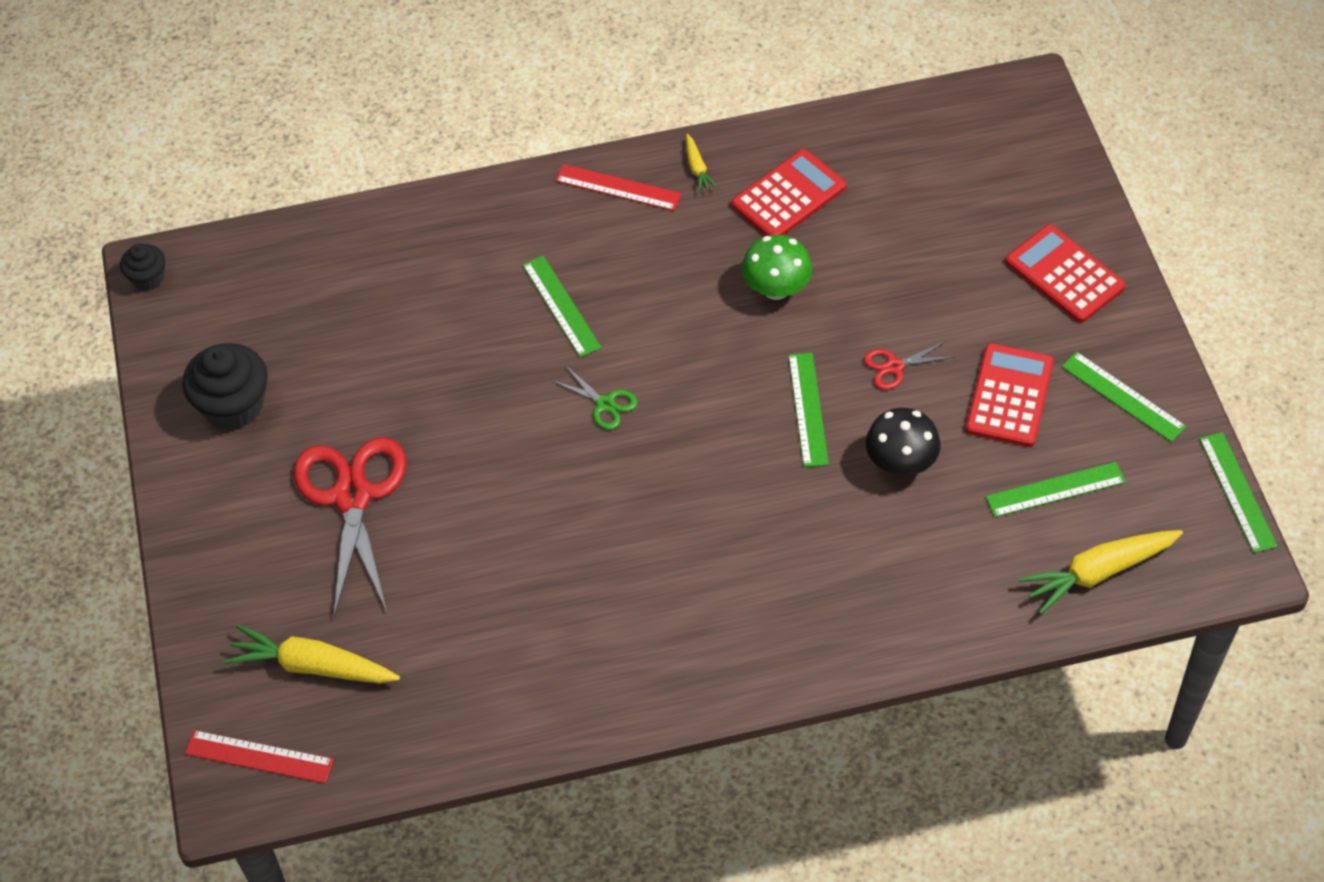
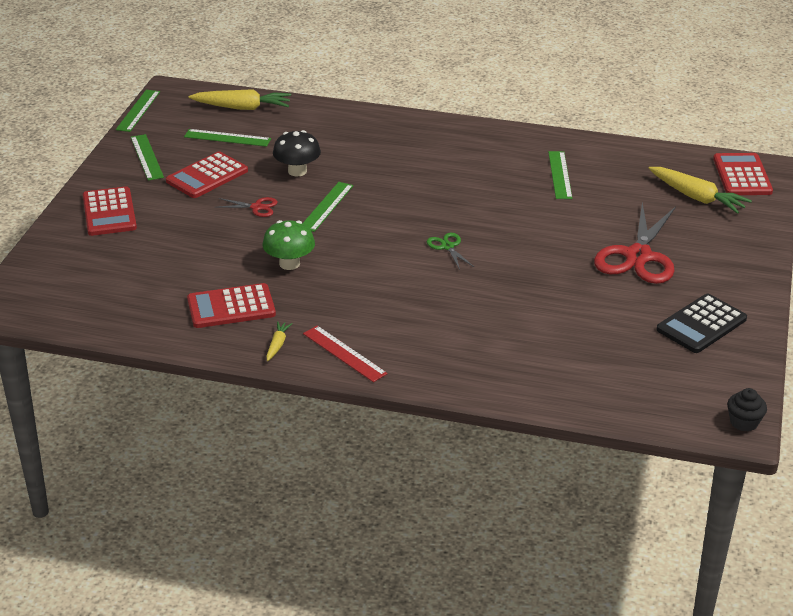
camera: 155 degrees left, 20 degrees down
(233, 405) = (701, 324): black cupcake -> black calculator
(259, 757) = (742, 175): red ruler -> red calculator
(561, 306) = (438, 302): green ruler -> green ruler (559, 175)

